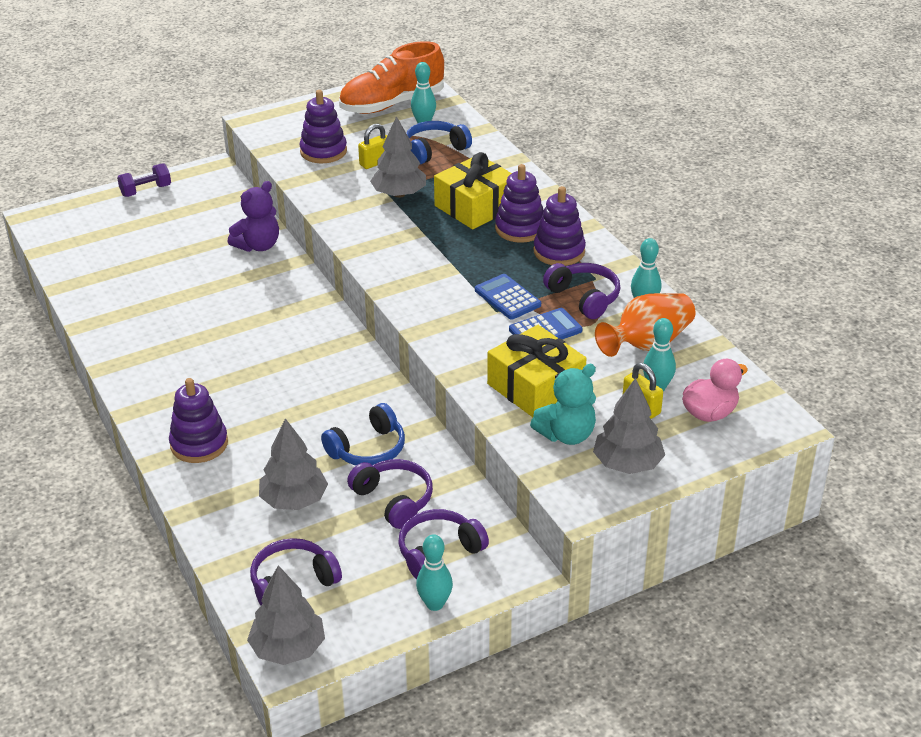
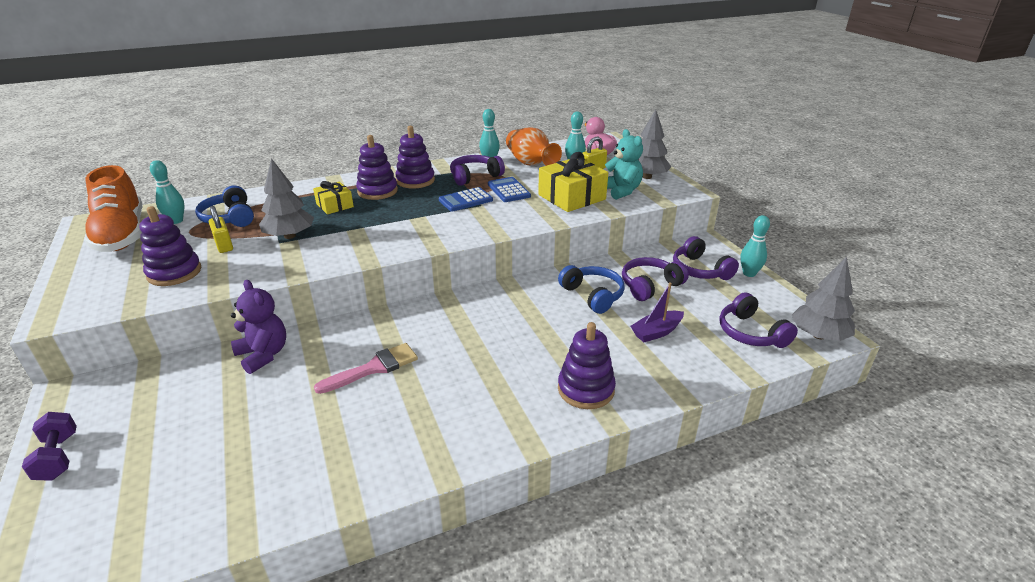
camera: 85 degrees left, 5 degrees down
(237, 309) = (373, 368): none -> pink brush
(294, 500) = (656, 332): grey tree -> purple boat
(475, 206) = (335, 205): yellow gift -> yellow gift, size x0.57

